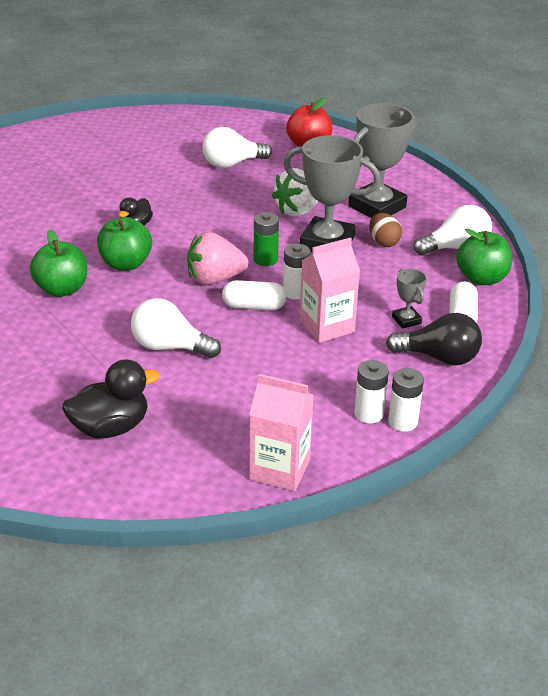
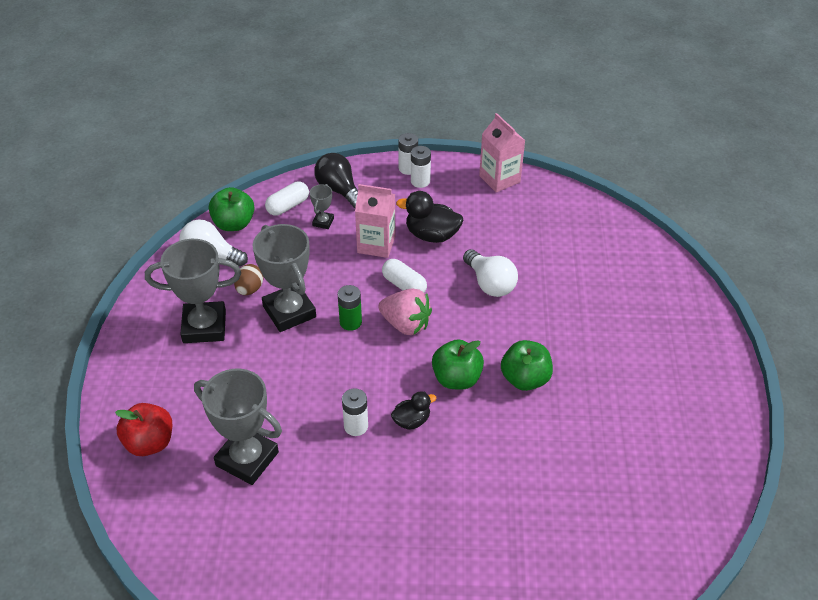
camera: 140 degrees left, 10 degrees up
(110, 427) = (571, 248): black duck -> black duck (432, 235)
(232, 164) = (247, 459): white light bulb -> grey trophy
(295, 292) = (364, 281): white battery -> white battery (356, 426)
(298, 210) = (266, 359): white strawberry -> none

